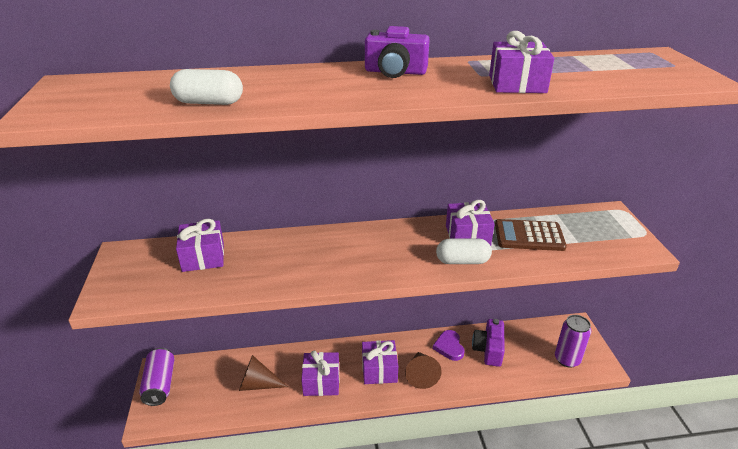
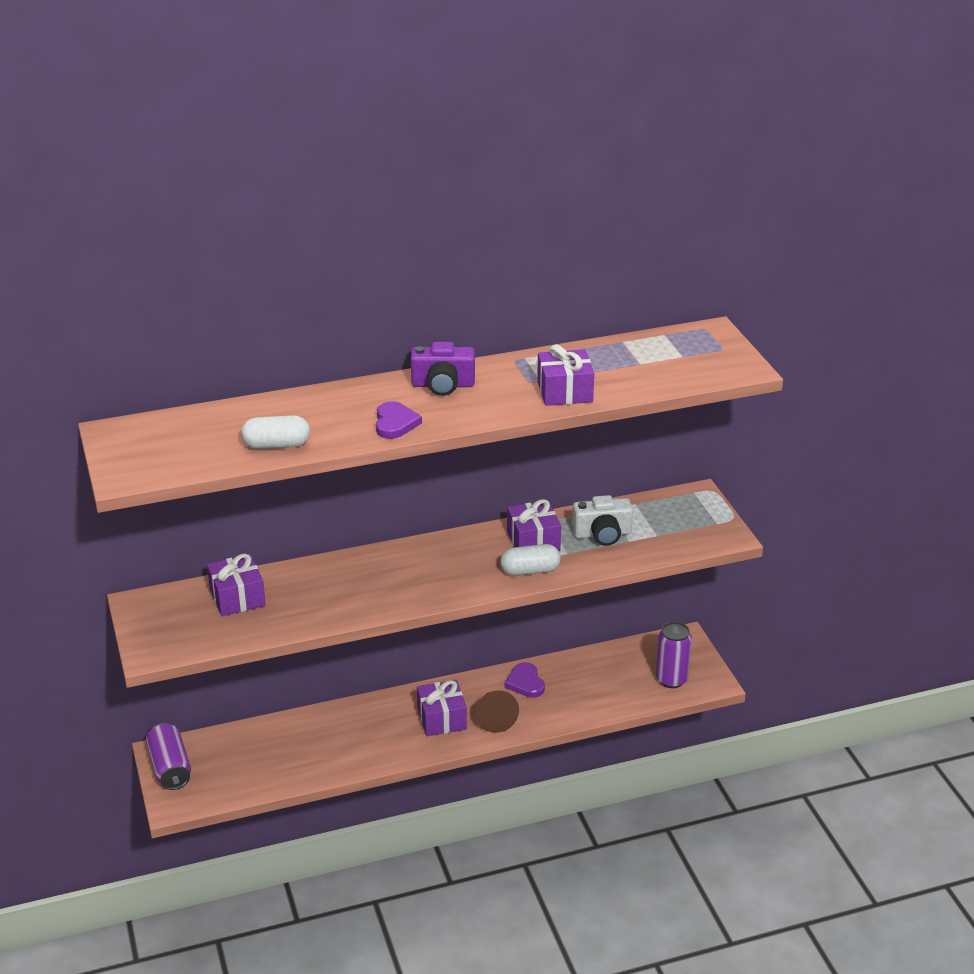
camera: 10 degrees left, 0 degrees up
(258, 384) = (294, 752): brown cone -> none
(321, 381) = (373, 740): purple gift -> none
(338, 95) = (395, 423): none -> purple heart
(488, 350) = (575, 680): purple camera -> none
(529, 236) = (602, 534): brown calculator -> white camera

